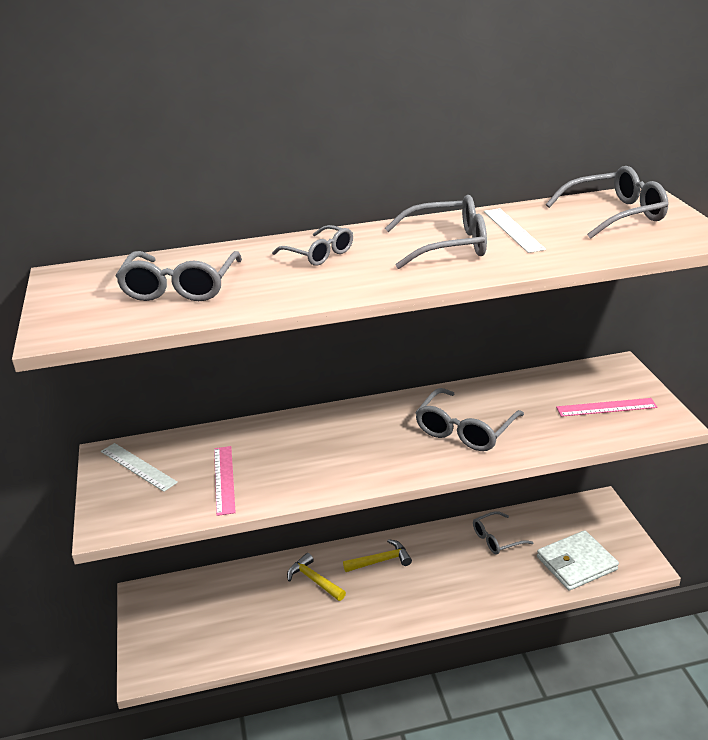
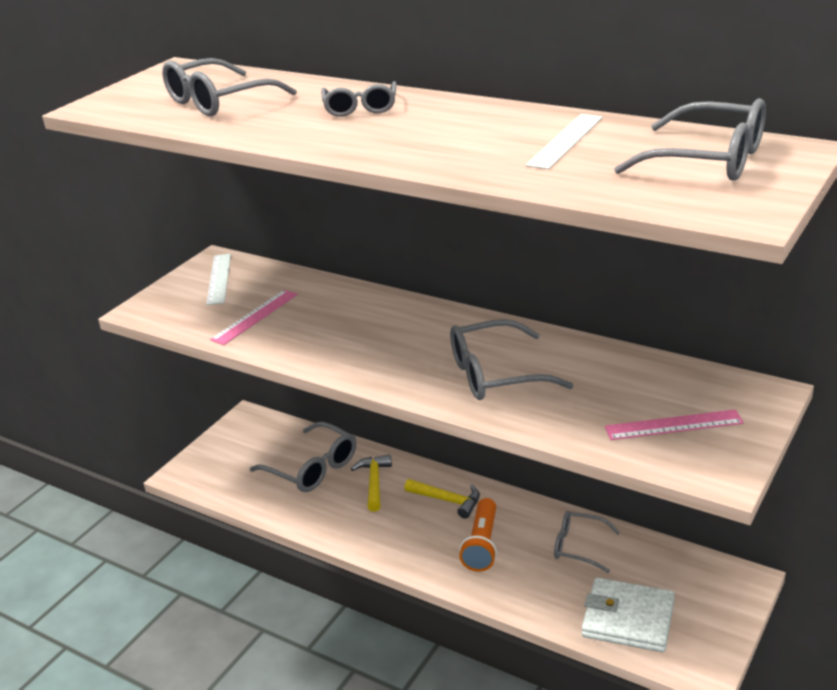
camera: 45 degrees right, 0 degrees up
(441, 575) = (482, 545): none -> orange flashlight
(447, 245) = (473, 135): grey glasses -> grey glasses (312, 468)
(606, 407) = (673, 425): pink ruler -> pink ruler turned 45 degrees counterclockwise

